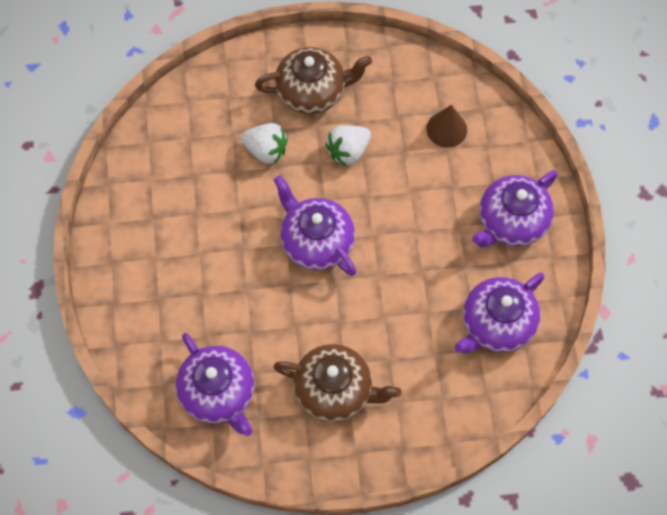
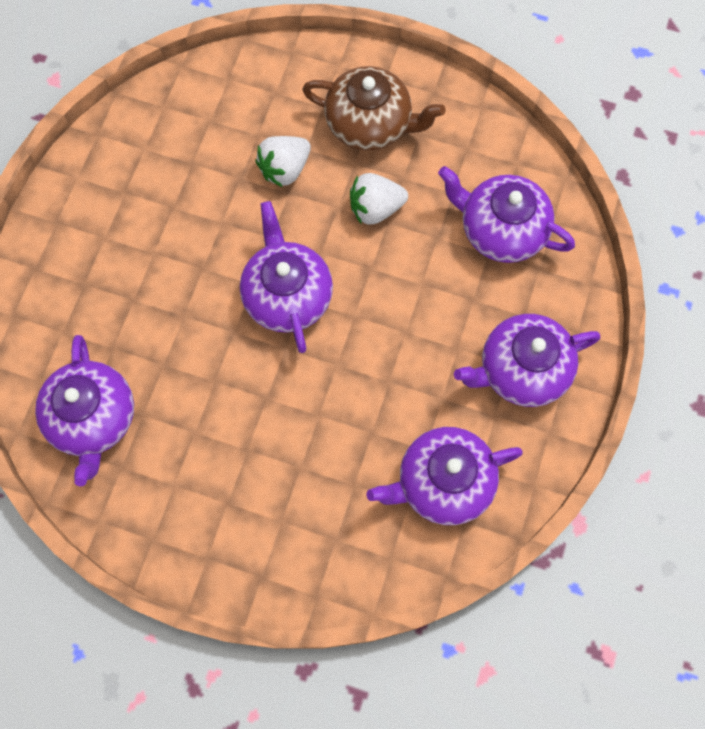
camera: 25 degrees right, 5 degrees up
(266, 150) = (285, 169): white strawberry -> white strawberry turned 90 degrees clockwise
(335, 390) = (221, 474): brown teapot -> none
(446, 129) = (501, 230): brown cone -> purple teapot

